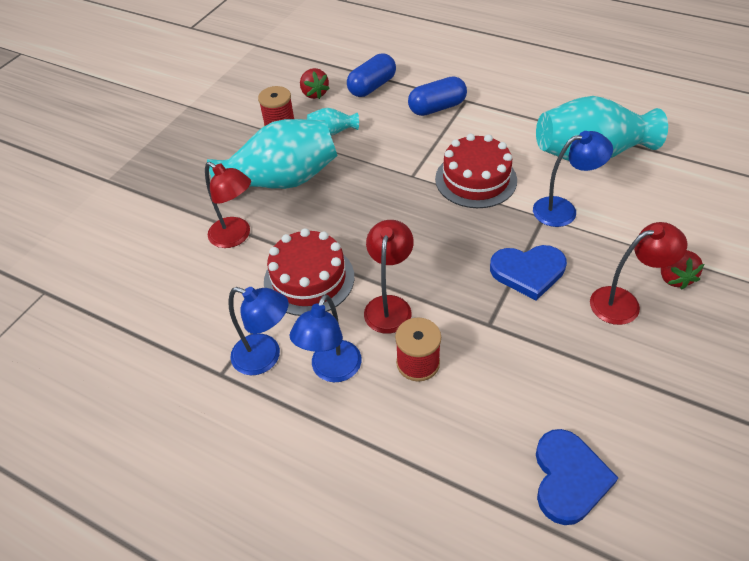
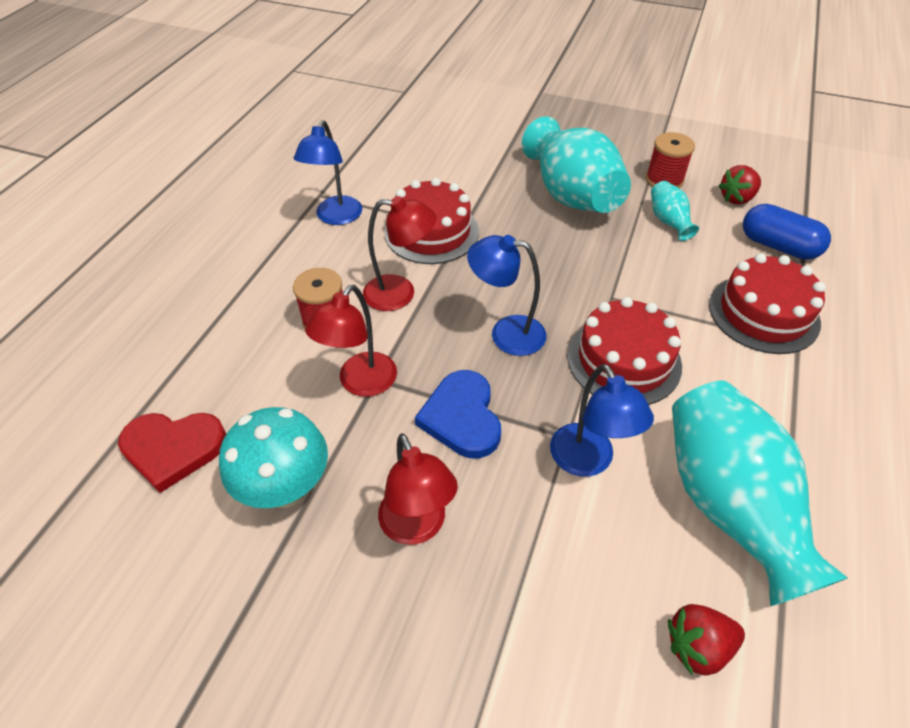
camera: 80 degrees right, 0 degrees up
(236, 236) = (482, 177): red lamp -> red lamp (361, 383)
(332, 370) = (319, 260): blue lamp -> blue lamp (506, 333)
(437, 108) = (763, 313): blue capsule -> red cake
(568, 478) = (173, 449): blue heart -> red heart
(601, 385) = (286, 488): none -> turquoise mushroom
(673, 277) = (471, 602): red strawberry -> red strawberry (697, 646)

